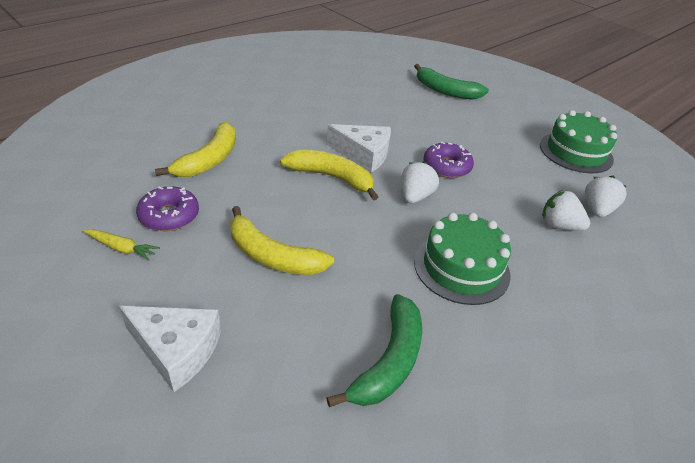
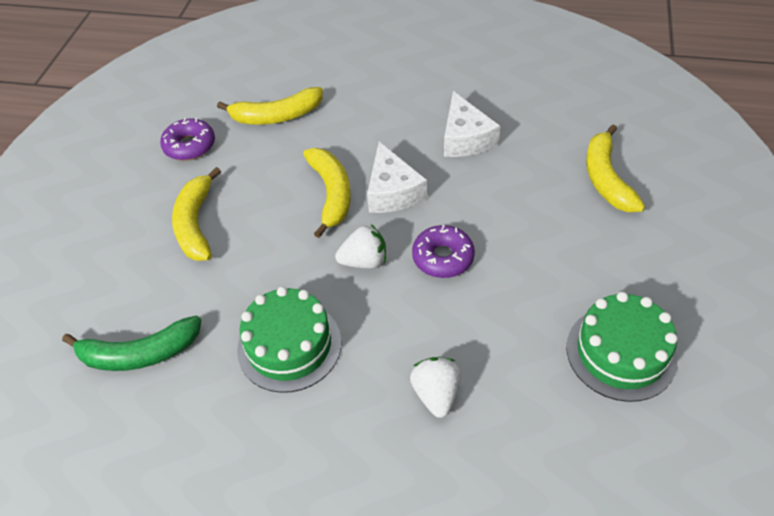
camera: 60 degrees right, 10 degrees up
(121, 248) = (137, 150): yellow carrot -> none
(176, 350) = (70, 239): white cheese -> white cheese (465, 138)
(445, 91) = (606, 179): green banana -> yellow banana
(597, 210) = (508, 419): white strawberry -> none

